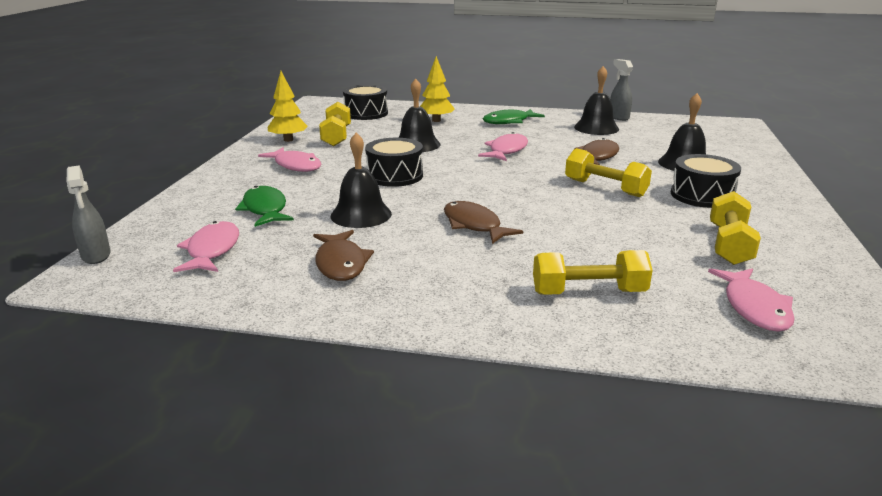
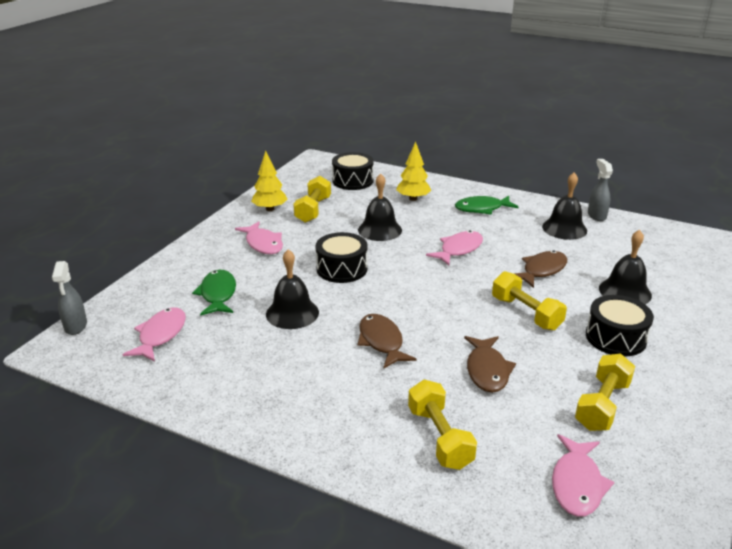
camera: 15 degrees right, 5 degrees up
(341, 263) = (252, 367): brown fish -> brown fish (487, 370)
(588, 292) = (439, 437): yellow dumbbell -> yellow dumbbell turned 60 degrees clockwise

